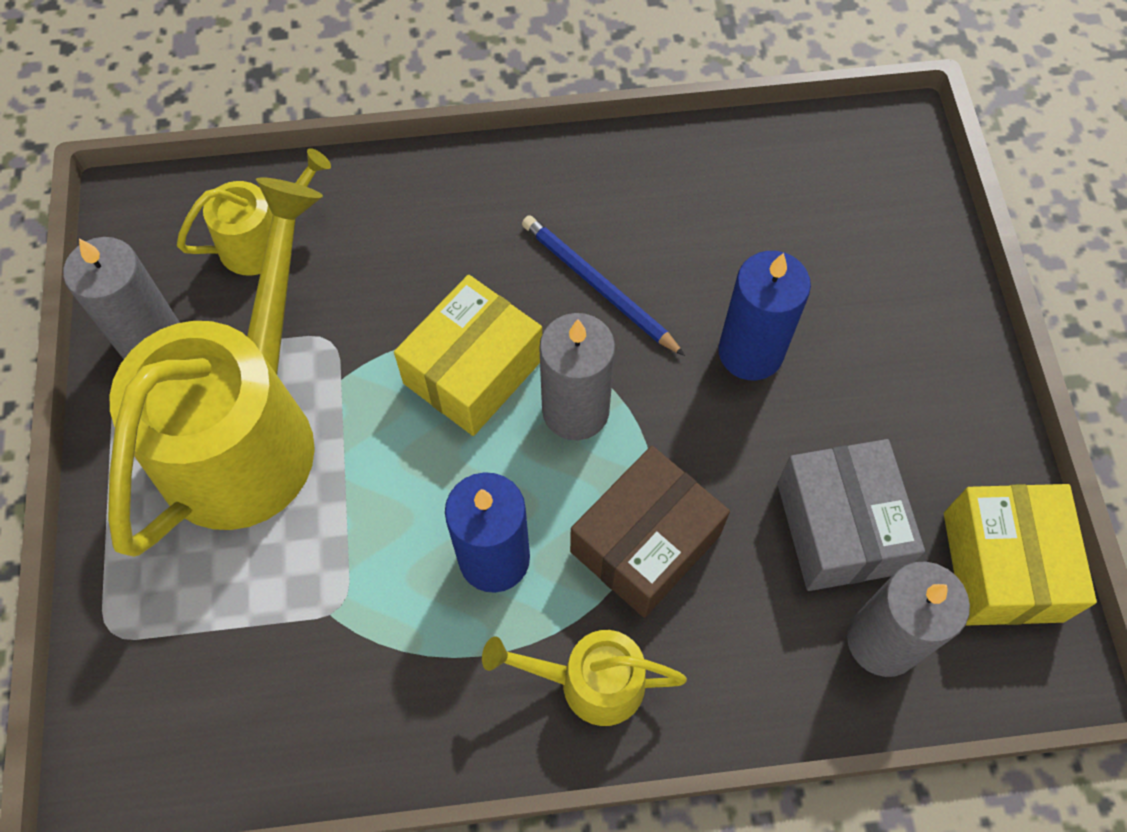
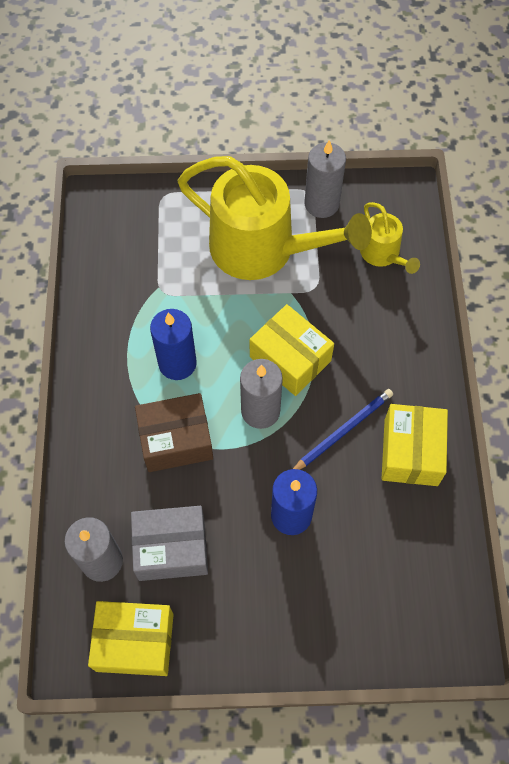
camera: 95 degrees right, 0 degrees up
(589, 682) = (104, 404): yellow watering can -> none
(622, 195) = (411, 452): none -> yellow box
(645, 543) = (176, 440): brown box -> brown box turned 60 degrees counterclockwise

